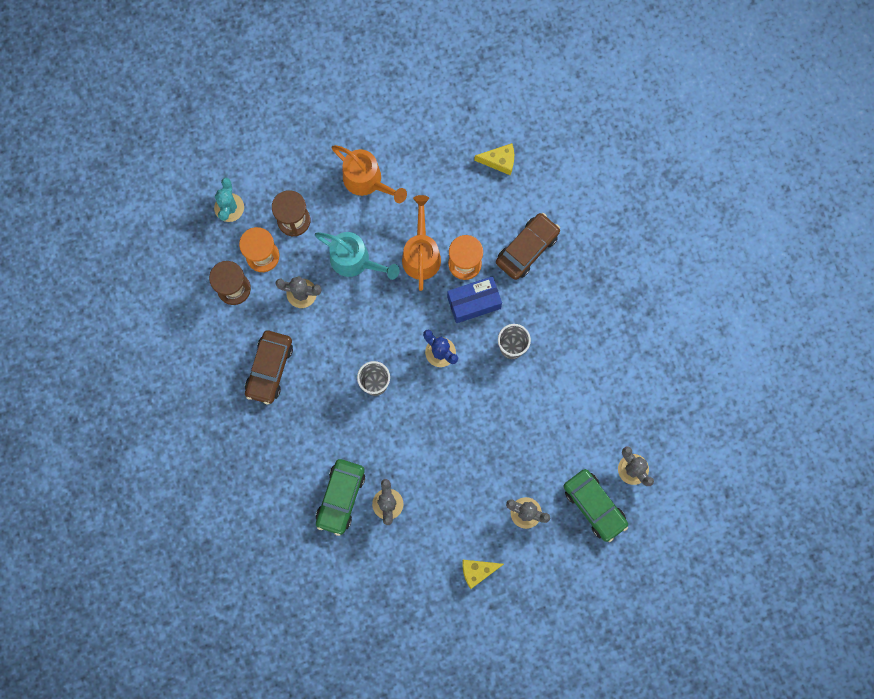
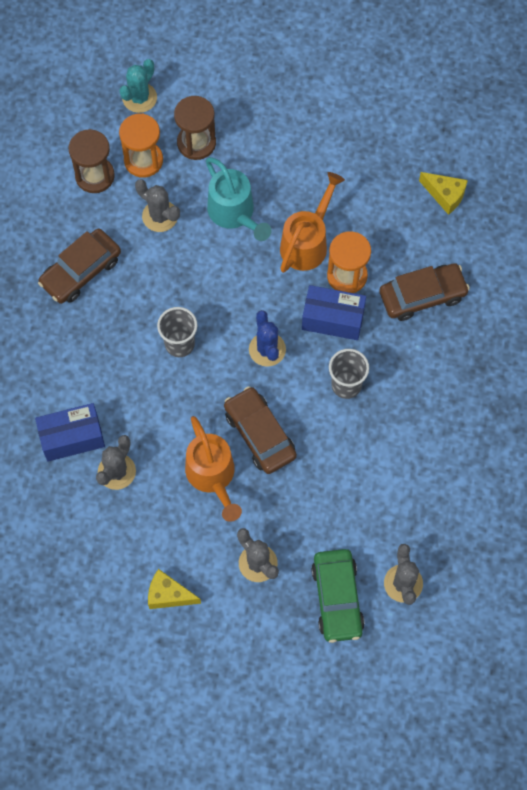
camera: 30 degrees right, 10 degrees down
(340, 497) = (72, 437): green car -> blue box
(367, 181) = (295, 144): orange watering can -> orange watering can (213, 477)
(472, 418) = (260, 434): none -> brown car

